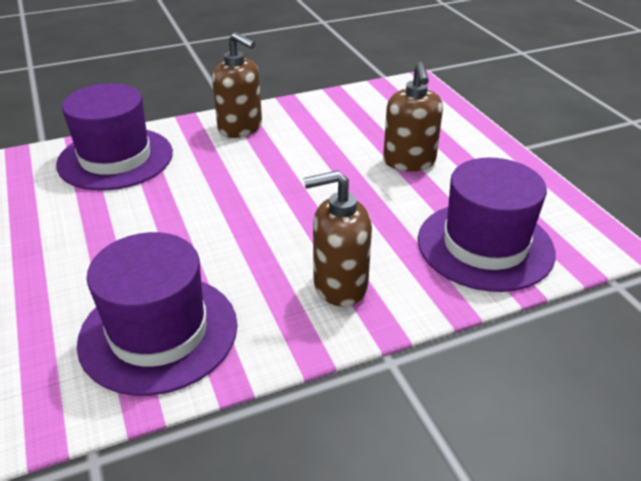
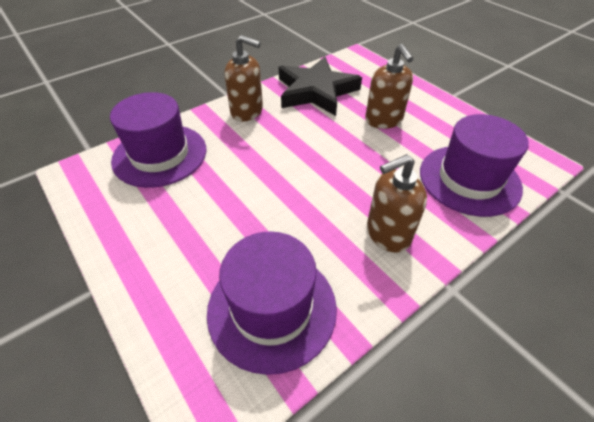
camera: 15 degrees left, 10 degrees up
(339, 117) = (316, 91): none -> black star

